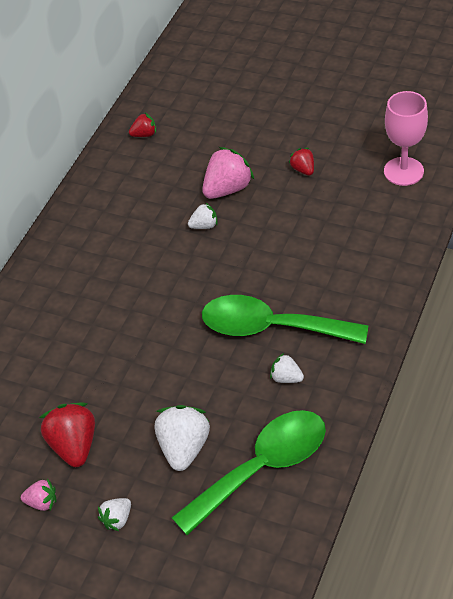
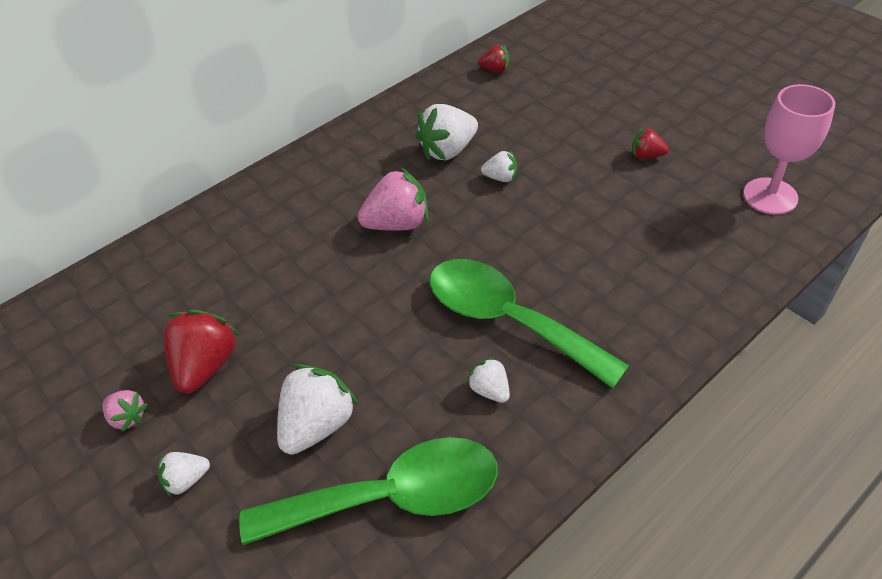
camera: 25 degrees right, 0 degrees up
(149, 218) = (448, 150): none -> white strawberry
(227, 189) = (549, 148): pink strawberry -> pink strawberry (398, 223)
(303, 170) = (646, 156): red strawberry -> red strawberry turned 75 degrees counterclockwise

